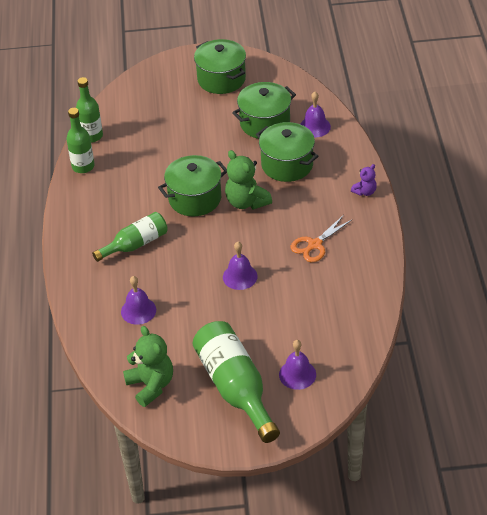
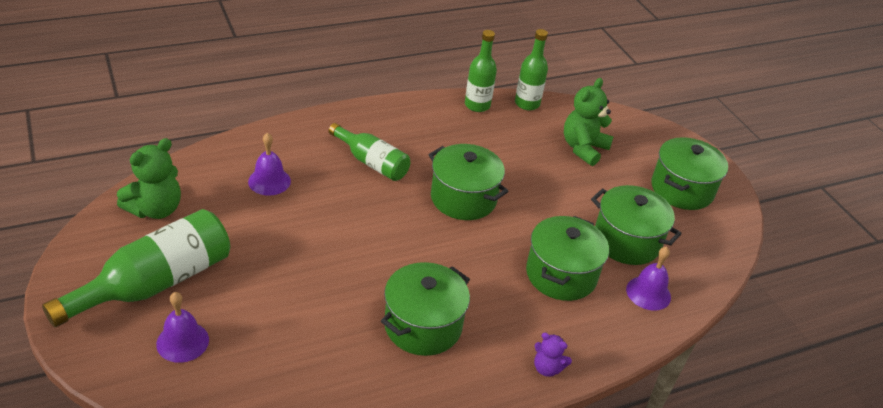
camera: 65 degrees right, 5 degrees down
(240, 276) = (344, 259): purple bell -> none
(246, 202) = (476, 245): green teddy bear -> green teddy bear (583, 148)
(315, 245) = (423, 326): orange scissors -> green pot

